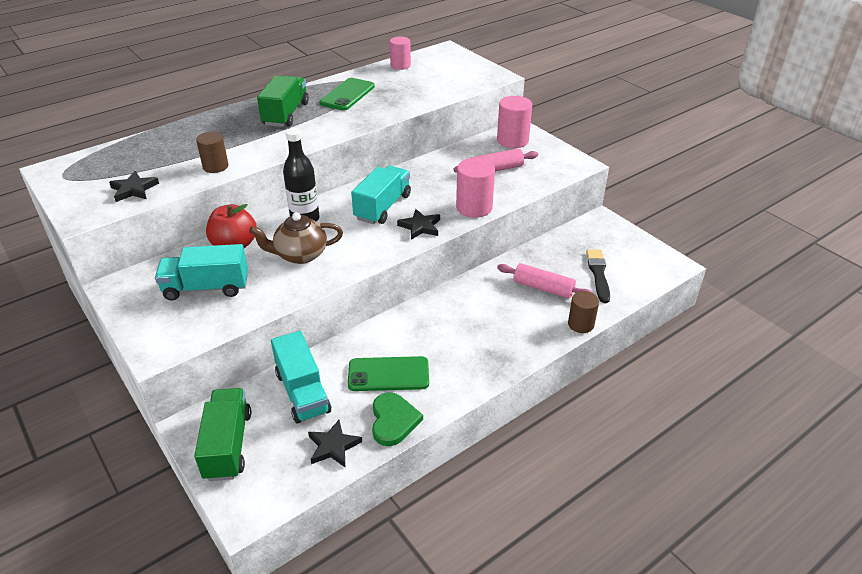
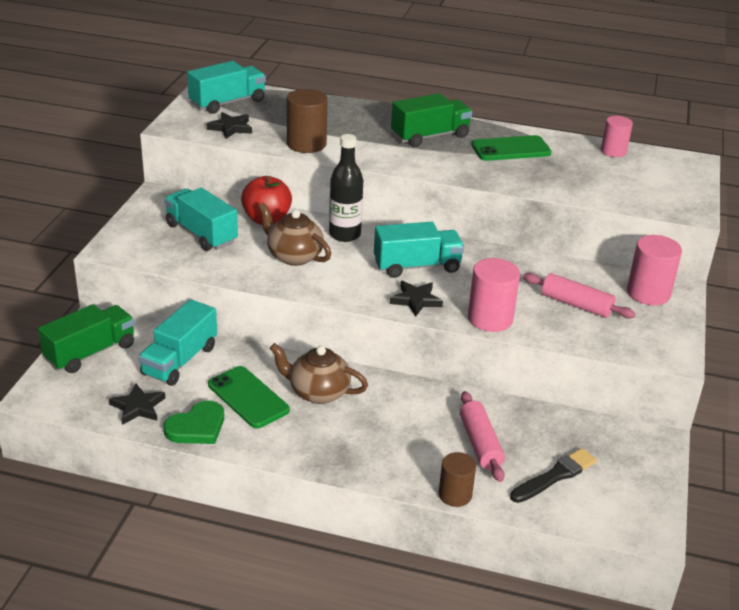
camera: 50 degrees right, 5 degrees down
(92, 174) = (228, 103): none -> turquoise truck
(215, 166) = (306, 144): brown cylinder -> brown cylinder, size x1.51
(420, 334) = (318, 392): none -> brown teapot

